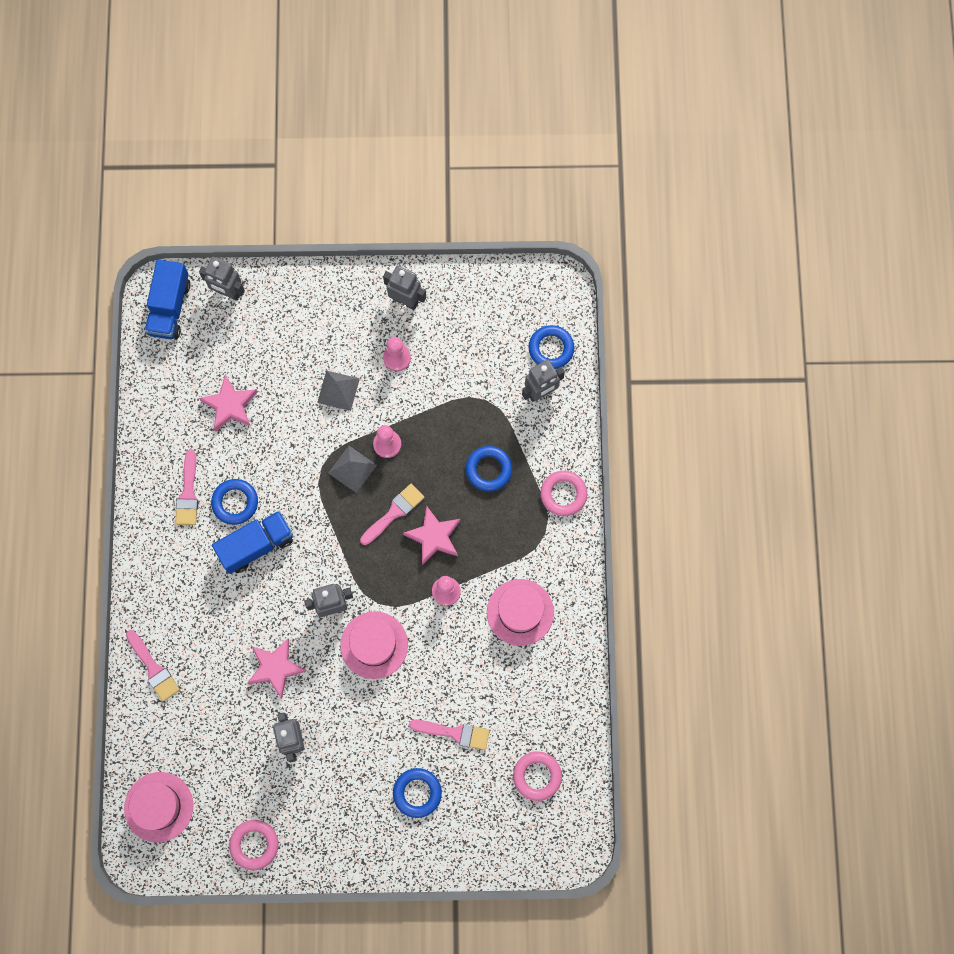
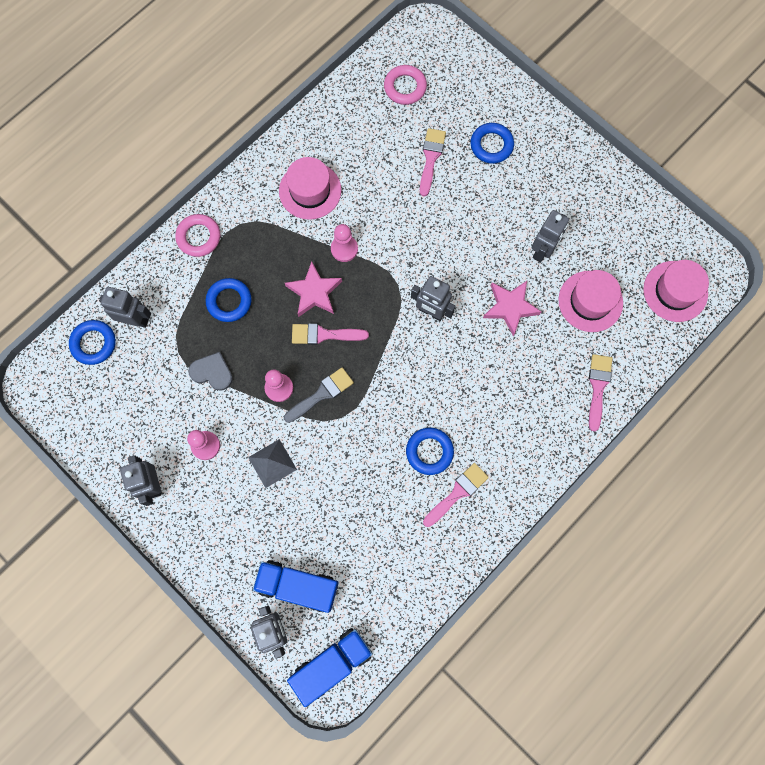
camera: 135 degrees left, 0 degrees up
(230, 405) = (362, 532): pink star -> none
(254, 845) = (630, 210): pink ring -> none
(256, 545) = (444, 405): blue truck -> blue truck (298, 586)
(352, 469) = (321, 394): grey pyramid -> grey brush
(374, 645) = (428, 260): pink hat -> pink hat (590, 301)
(446, 409) = (212, 372): none -> grey heart
(454, 733) = (431, 158): pink brush -> pink brush turned 45 degrees clockwise

